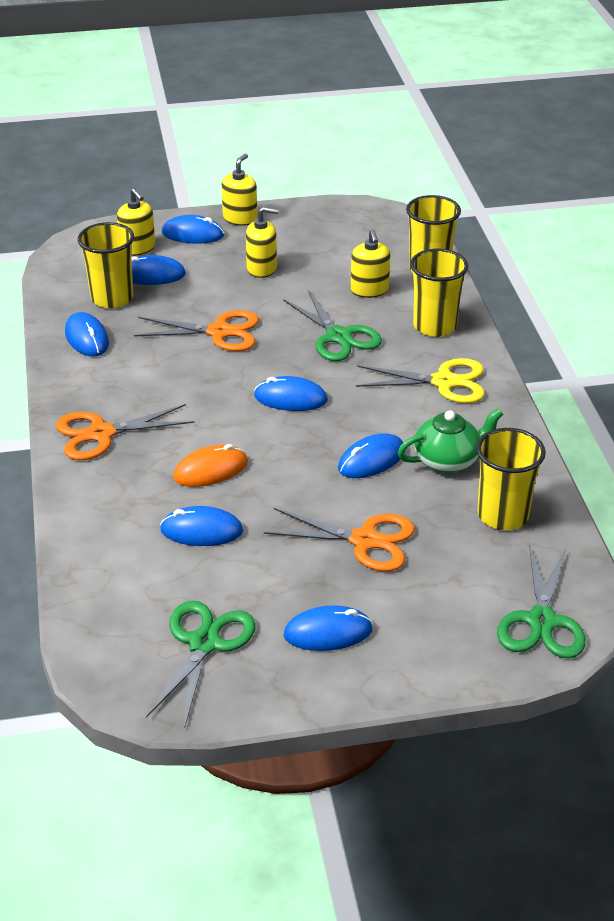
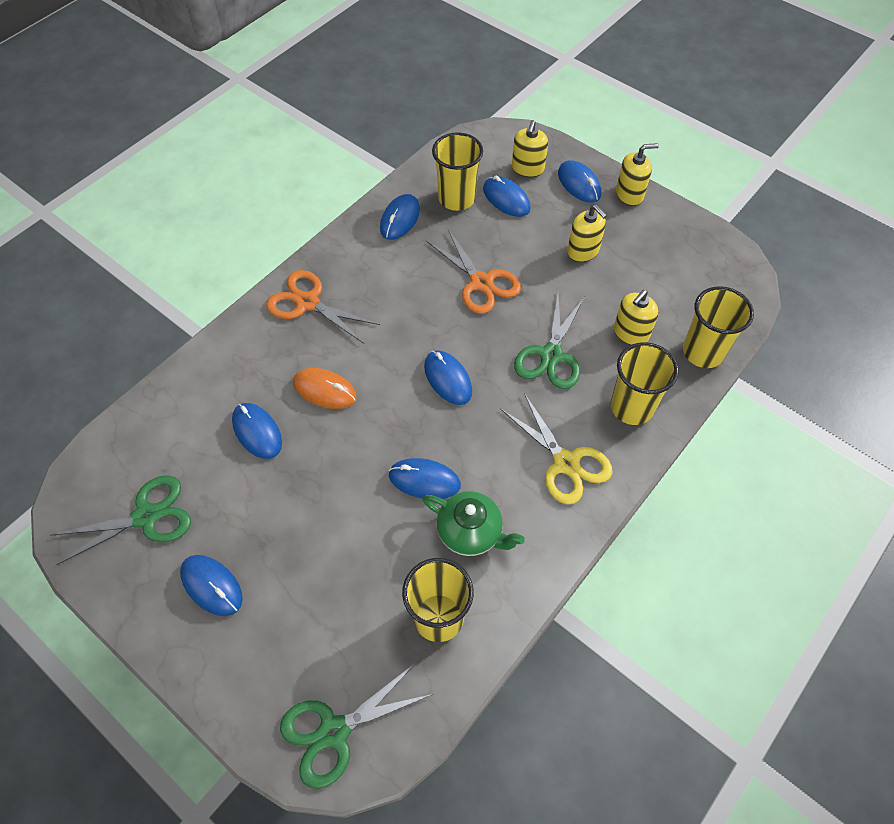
camera: 50 degrees right, 20 degrees up
(365, 540) = (329, 540): orange scissors -> none

